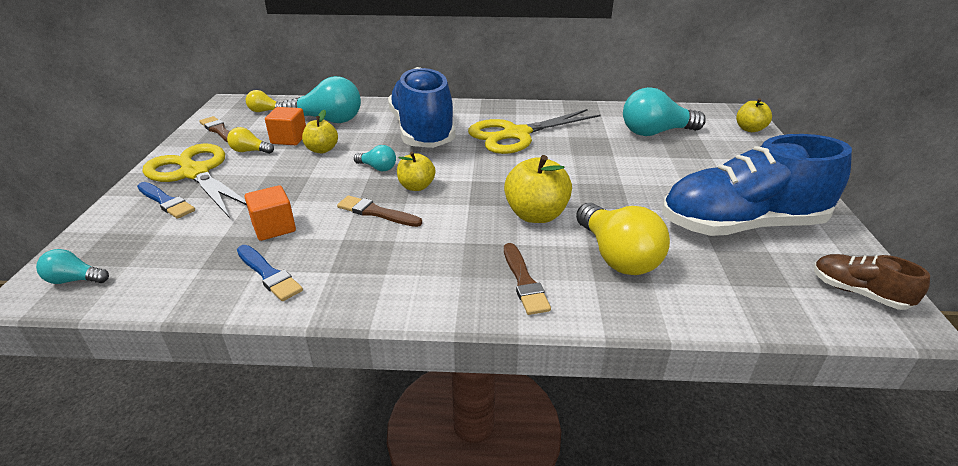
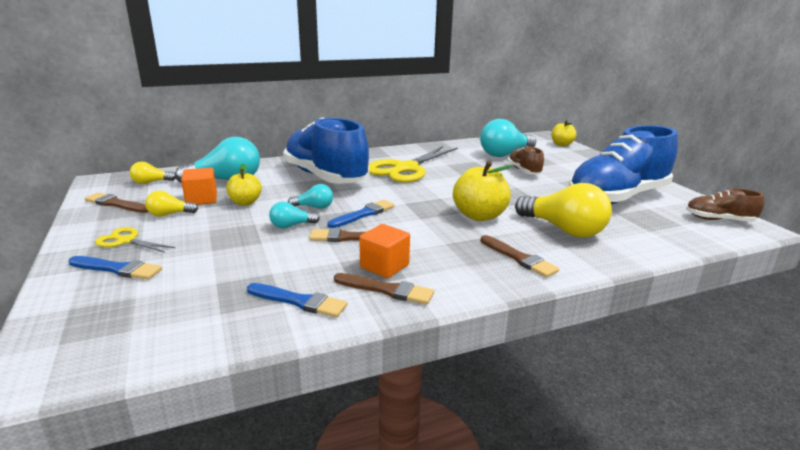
camera: 25 degrees left, 10 degrees down
(74, 280) = (77, 357): turquoise light bulb -> turquoise light bulb (291, 226)
(195, 173) = (126, 241): yellow scissors -> yellow scissors, size x0.48
(274, 227) = (263, 266): orange cube -> orange cube (384, 266)
(354, 284) = (387, 290): none -> brown brush
(416, 186) = (363, 214): yellow apple -> blue brush
(654, 162) = (524, 171): none -> brown shoe

